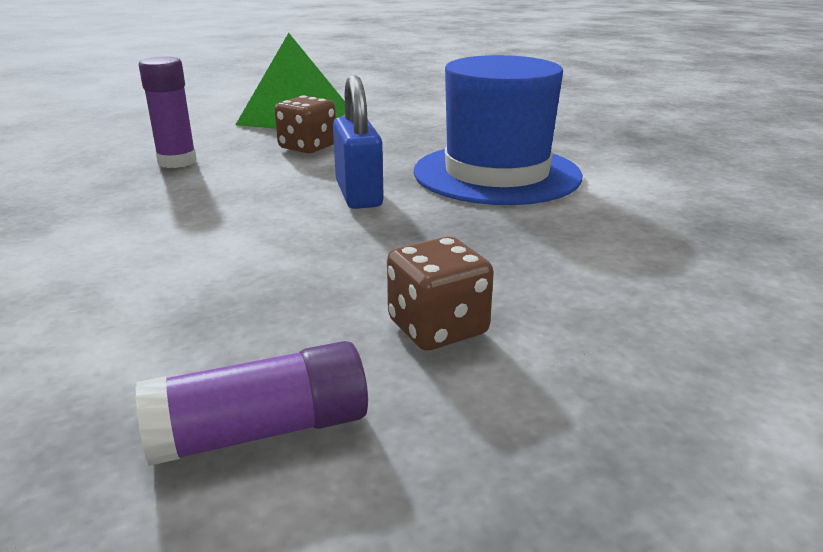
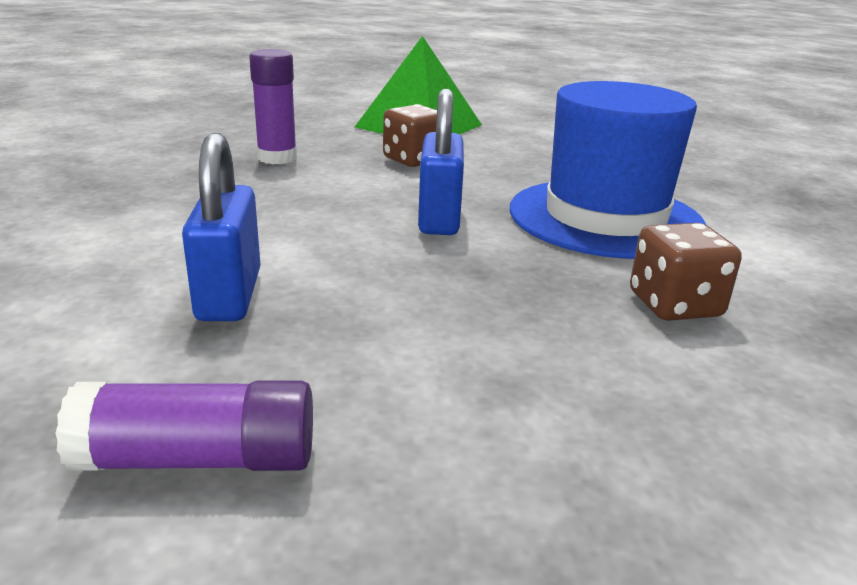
camera: 15 degrees right, 0 degrees up
(204, 289) = (229, 295): none -> blue padlock
(437, 328) = (443, 384): brown dice -> brown dice (674, 305)

